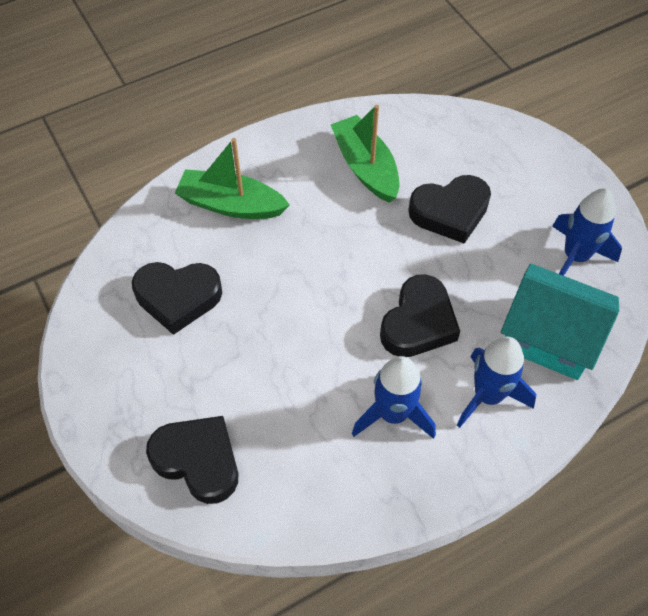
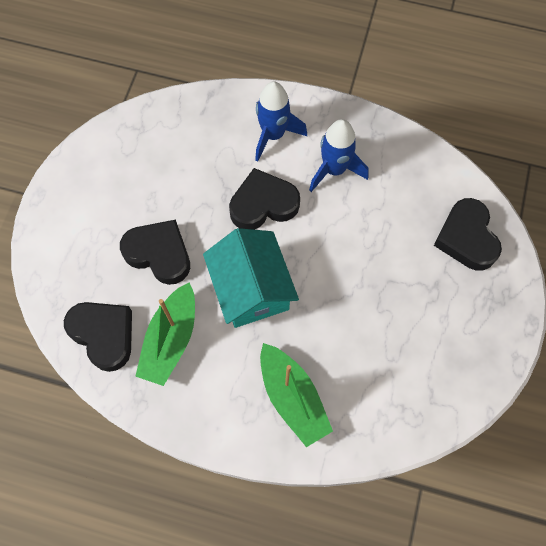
camera: 135 degrees left, 10 degrees up
(178, 298) = (393, 355): black heart -> black heart (104, 335)
(549, 337) = (202, 133): turquoise house -> turquoise house (251, 289)
(575, 256) = (127, 159): blue rocket -> none

